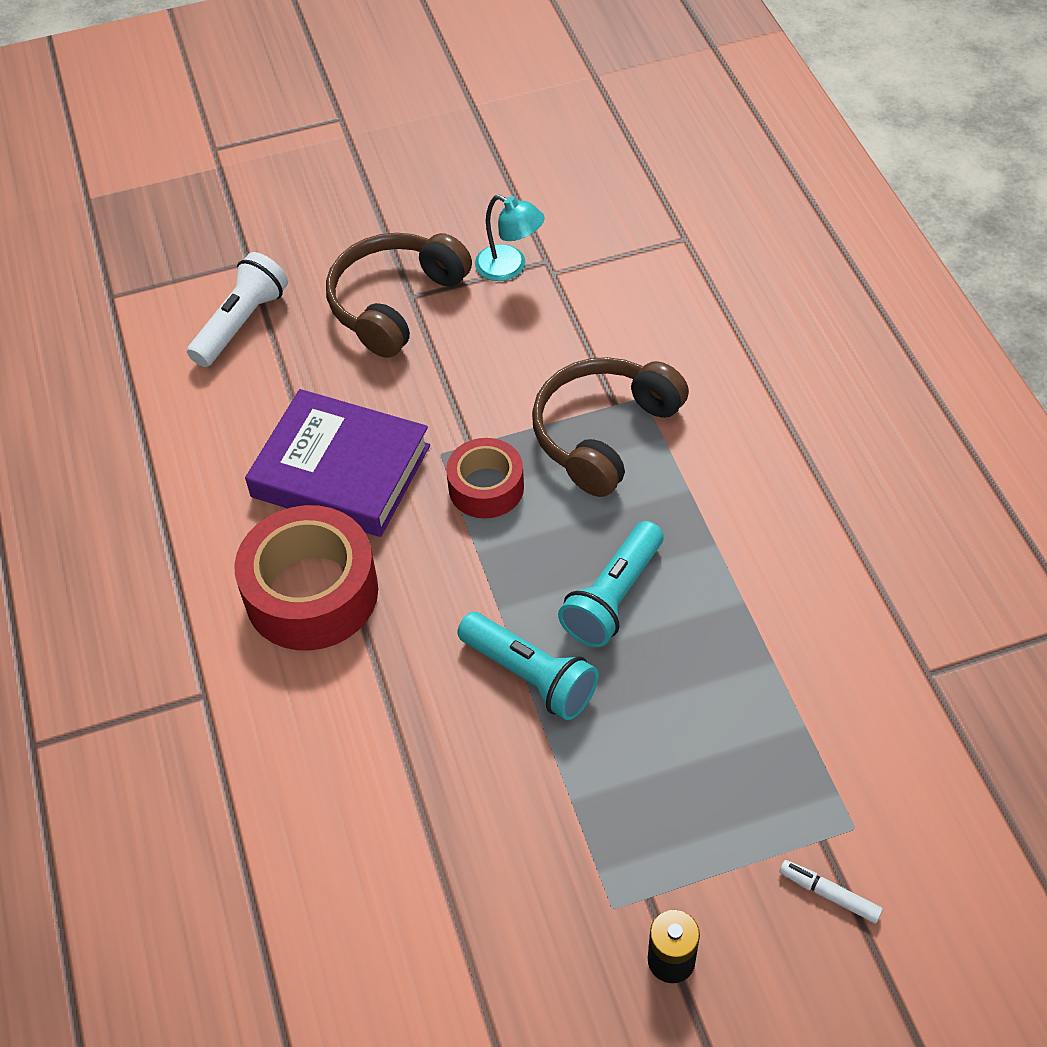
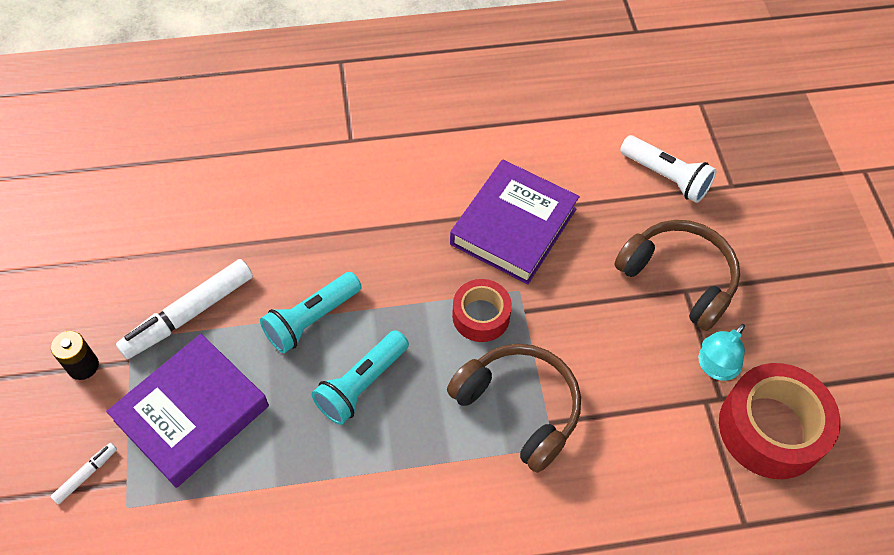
camera: 95 degrees right, 5 degrees up
(311, 593) = (413, 201): red tape -> red tape (770, 429)
(554, 838) = (188, 314): none -> white marker
(613, 597) = (361, 385): turquoise flashlight -> turquoise flashlight turned 90 degrees counterclockwise
(705, 787) = (192, 413): none -> purple book

